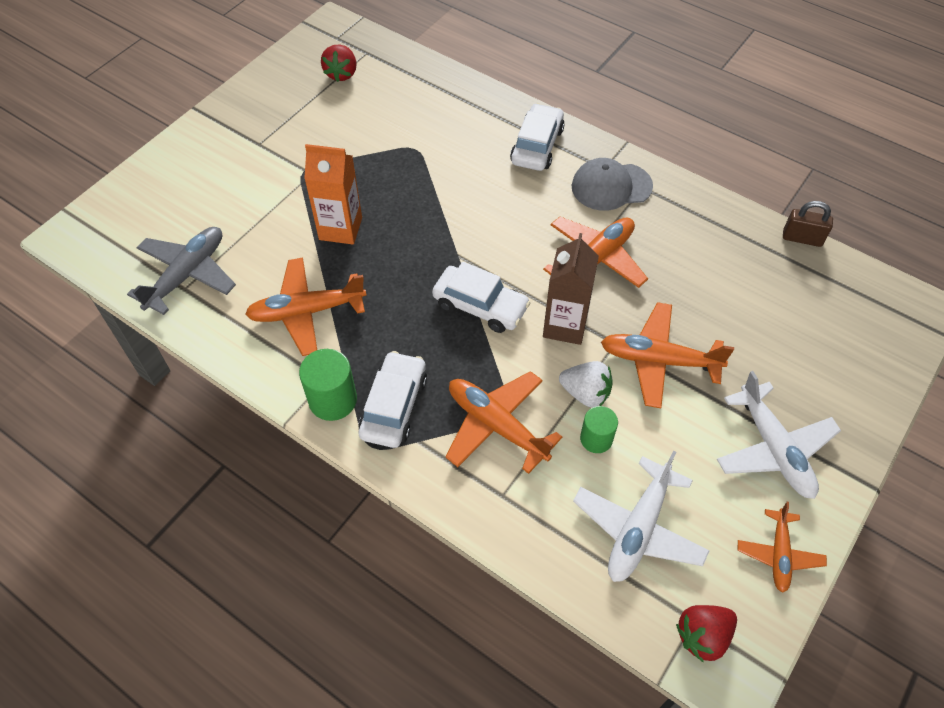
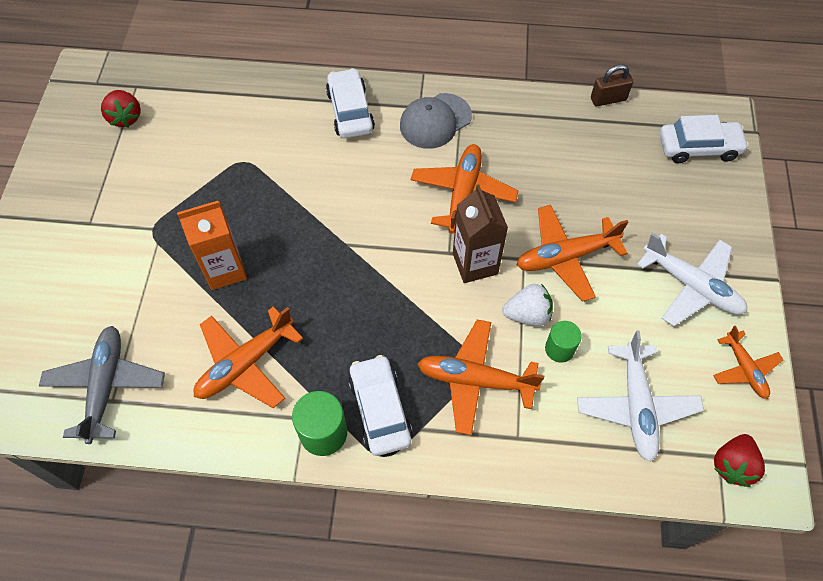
camera: 30 degrees left, 5 degrees up
(480, 306) = (395, 281): white car -> white car (698, 147)

